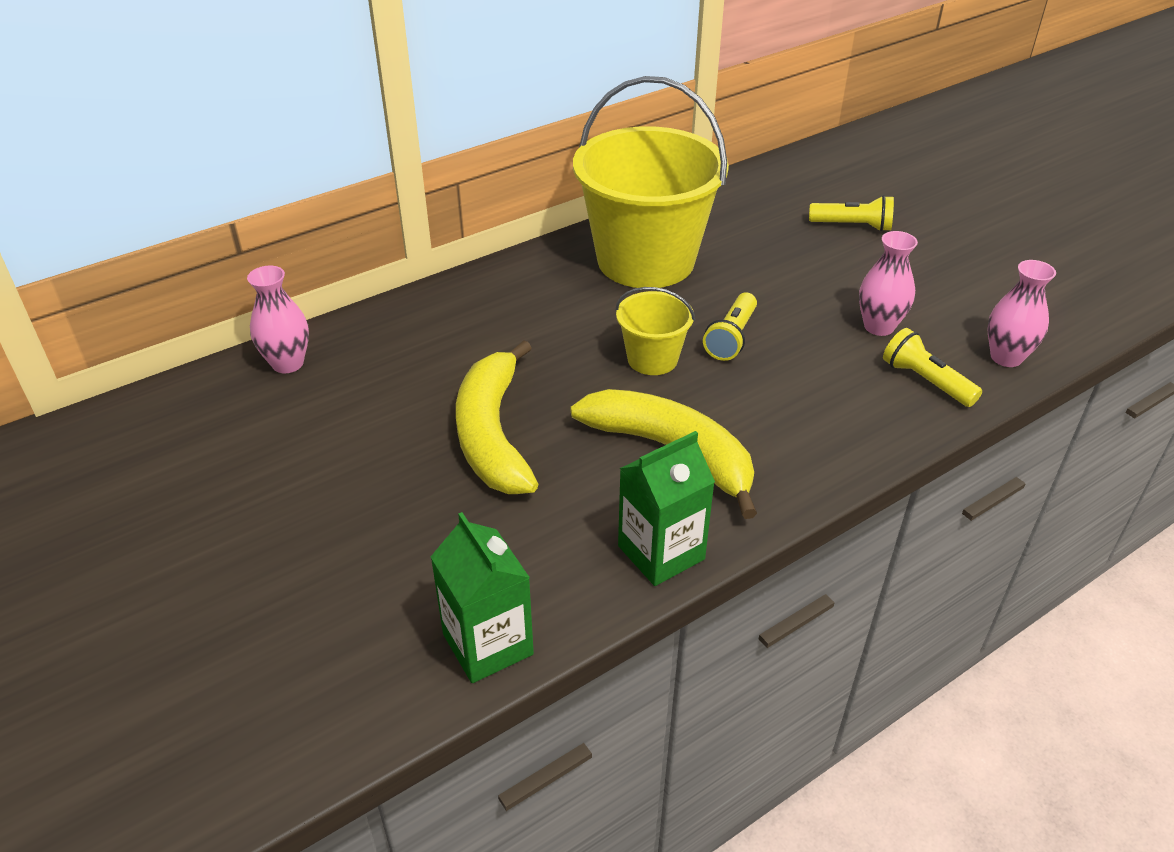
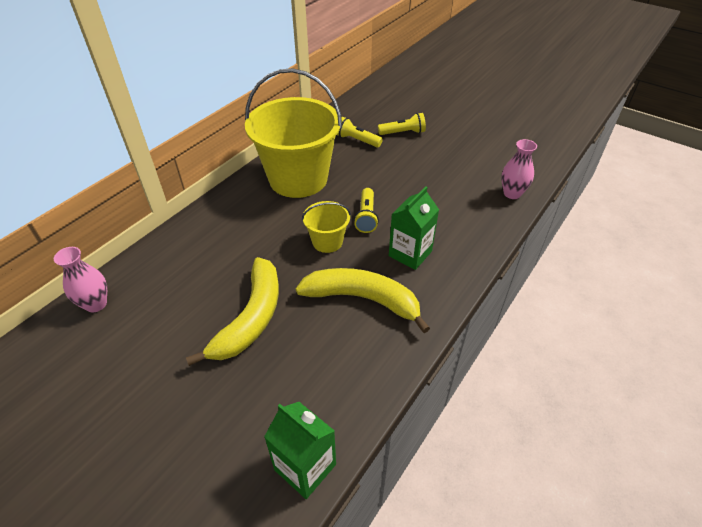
camera: 20 degrees left, 5 degrees up
(493, 434) = (251, 318): yellow banana -> yellow banana turned 135 degrees counterclockwise
(661, 552) = (383, 368): green carton -> green carton (410, 253)
(879, 327) = (441, 191): pink vase -> none
(925, 381) = (478, 218): yellow flashlight -> yellow flashlight (357, 140)

